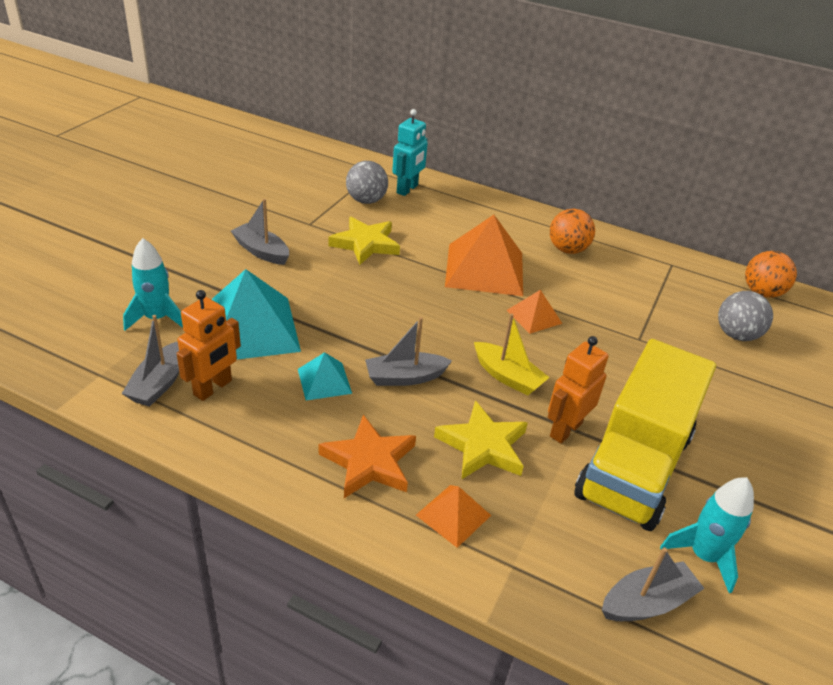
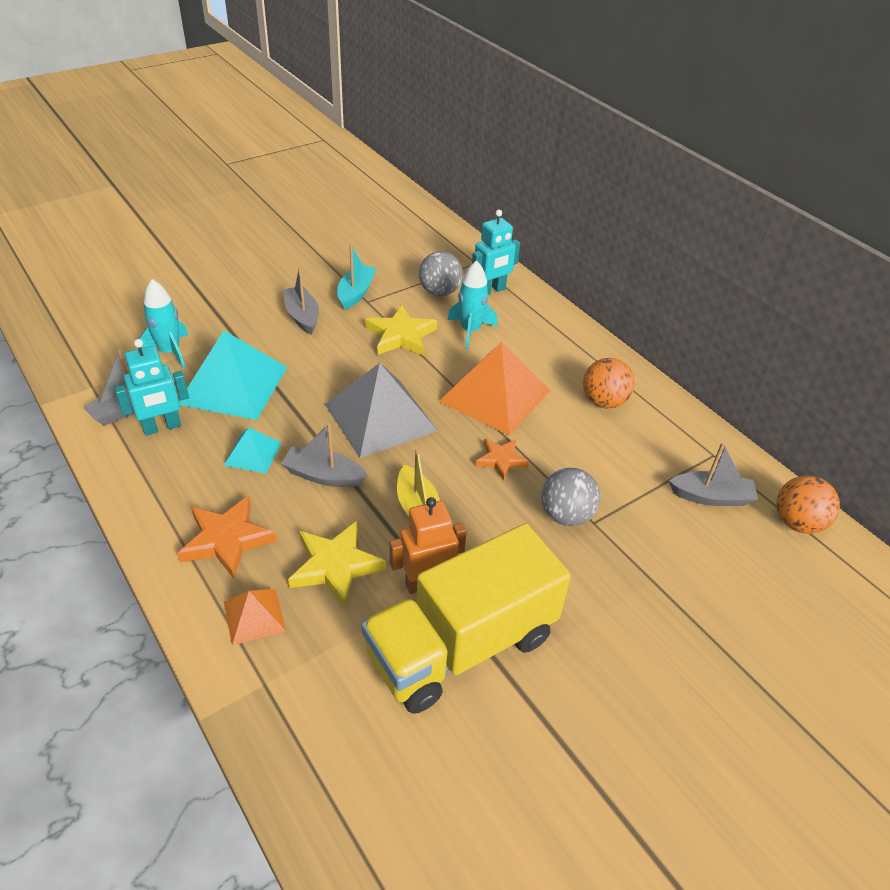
camera: 30 degrees right, 5 degrees up
(213, 388) = (162, 427): orange robot -> turquoise robot
(293, 219) = (356, 293): none -> turquoise boat
(409, 314) = (380, 417): none -> grey pyramid
(534, 316) = (501, 460): orange pyramid -> orange star
(647, 602) = (351, 775): grey boat -> grey boat (711, 497)
(703, 556) = (448, 762): turquoise rocket -> turquoise rocket (470, 331)
(736, 335) = (714, 558): grey ball -> grey ball (566, 515)

